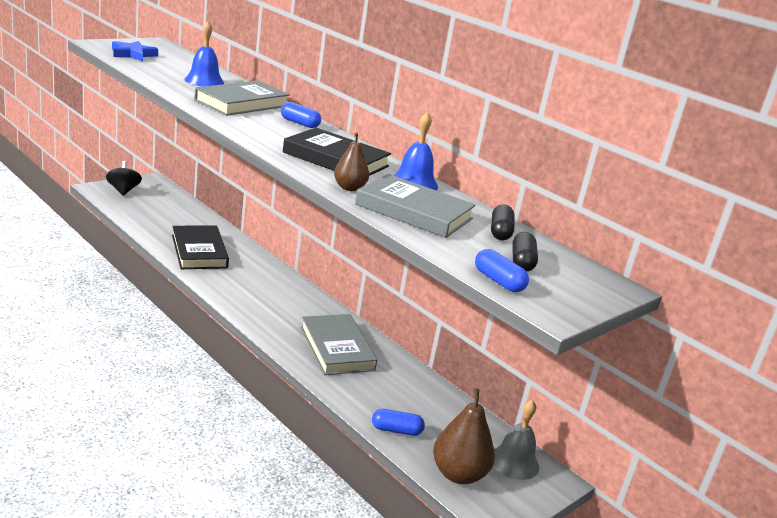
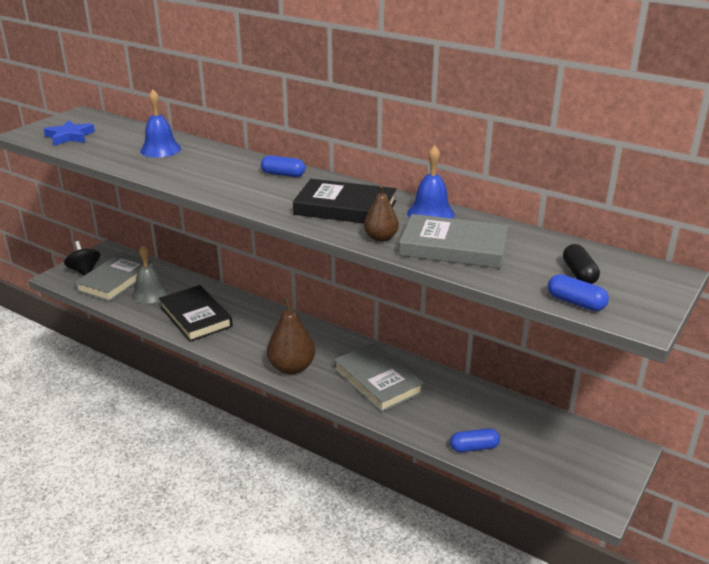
camera: 10 degrees left, 5 degrees up
(242, 103) = (214, 166): grey book -> grey book (116, 280)
(458, 474) = (548, 473): brown pear -> brown pear (291, 367)
(500, 232) = (539, 246): black capsule -> none
(514, 462) = (587, 445): grey bell -> grey bell (150, 293)

